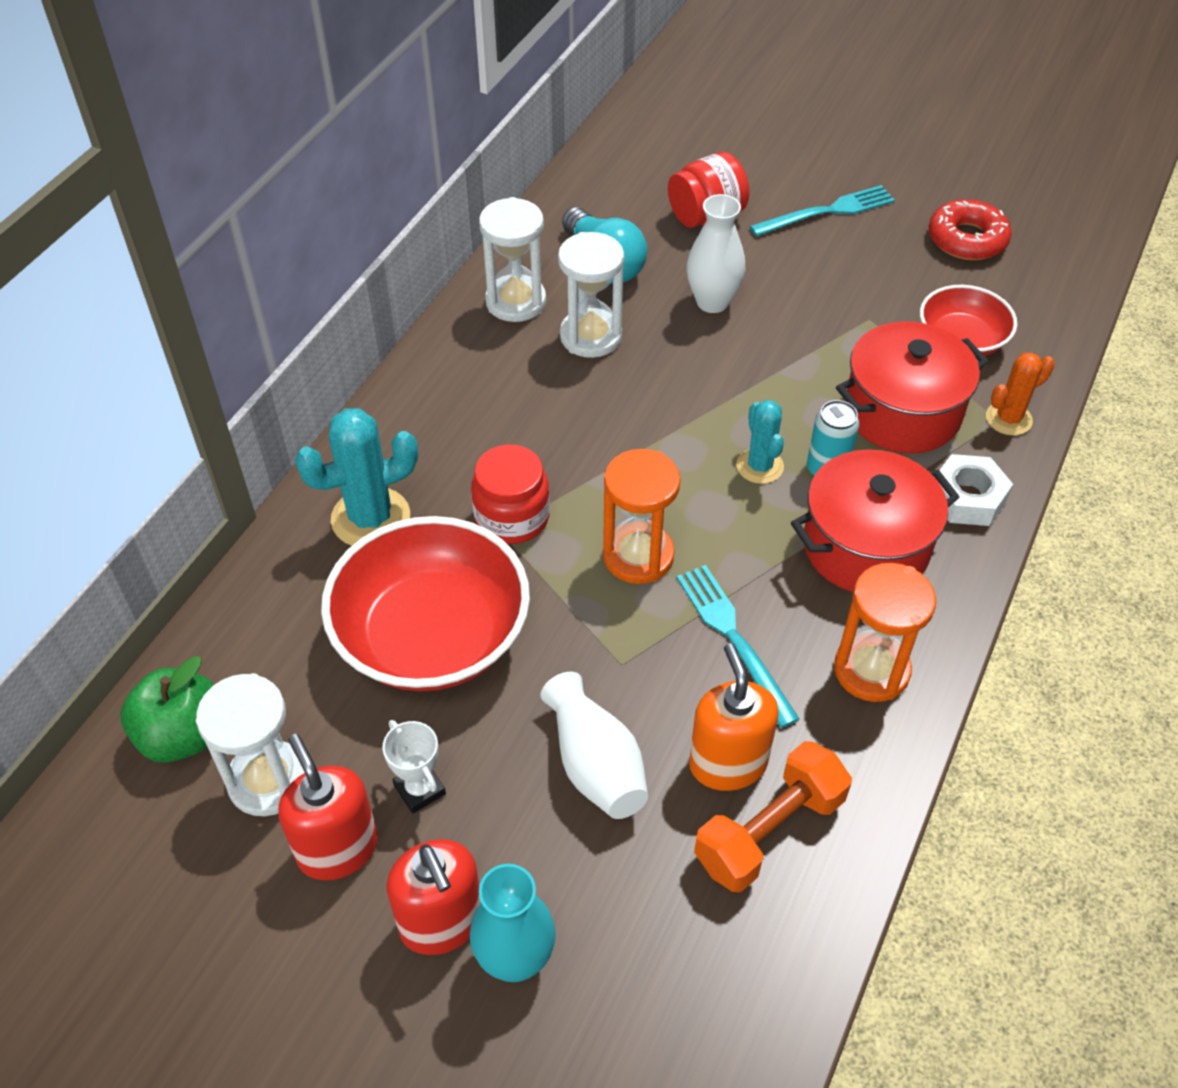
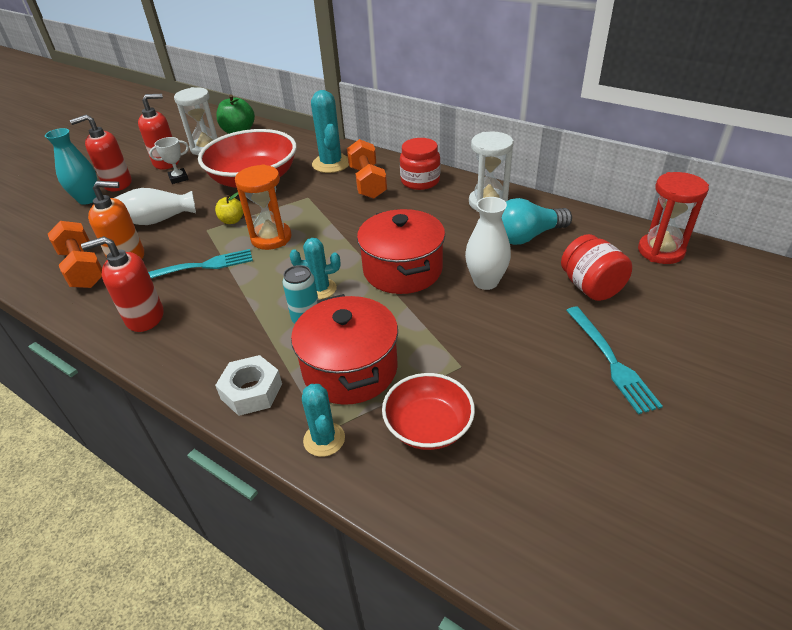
camera: 100 degrees right, 10 degrees down
(448, 453) = (367, 182): none -> orange dumbbell
(512, 517) = (315, 200): red jar -> red jar (420, 181)
(587, 631) = (232, 220): none -> yellow apple
(590, 336) = (453, 229): white hourglass -> none
(625, 157) = (660, 251): none -> red hourglass
(865, 546) = (234, 329): red pot -> red pot (402, 270)
(871, 670) = (144, 317): orange hourglass -> red soap dispenser
(967, 239) = (583, 465): red donut -> none
(1008, 419) = (324, 439): orange cactus -> turquoise cactus

